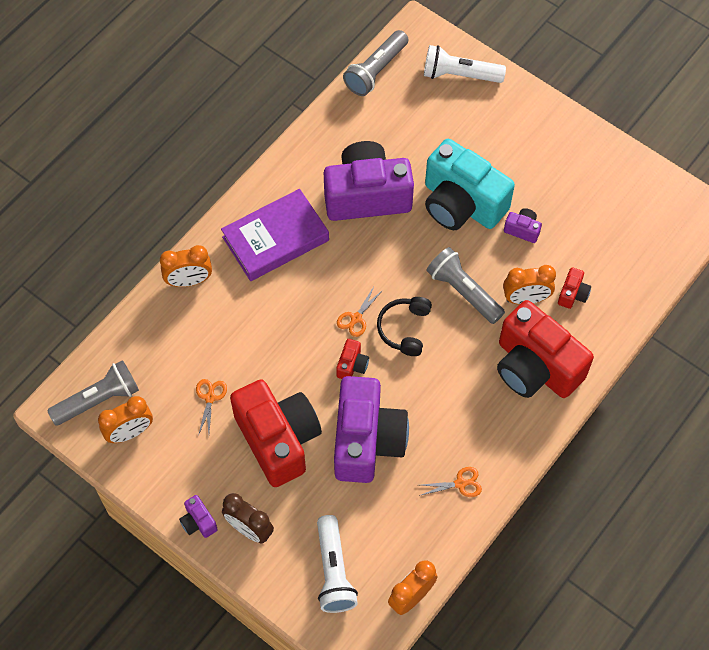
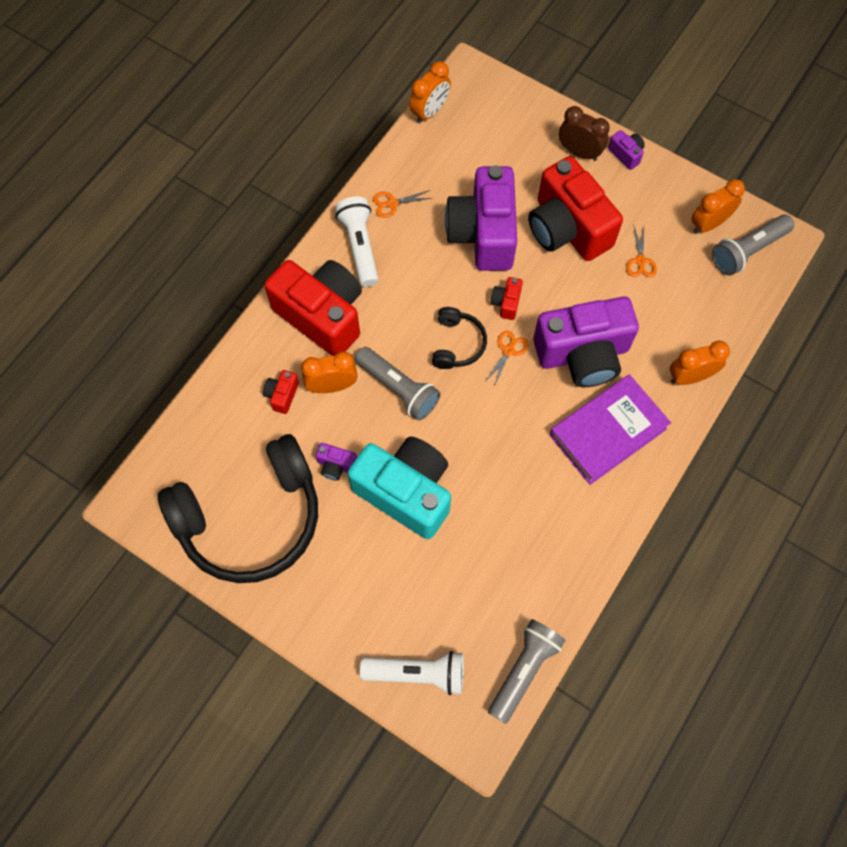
camera: 175 degrees right, 5 degrees up
(333, 571) = (499, 125): white flashlight -> white flashlight (360, 246)
(367, 195) = (514, 493): purple camera -> purple camera (583, 354)
(597, 193) = (251, 518): none -> black headphones

